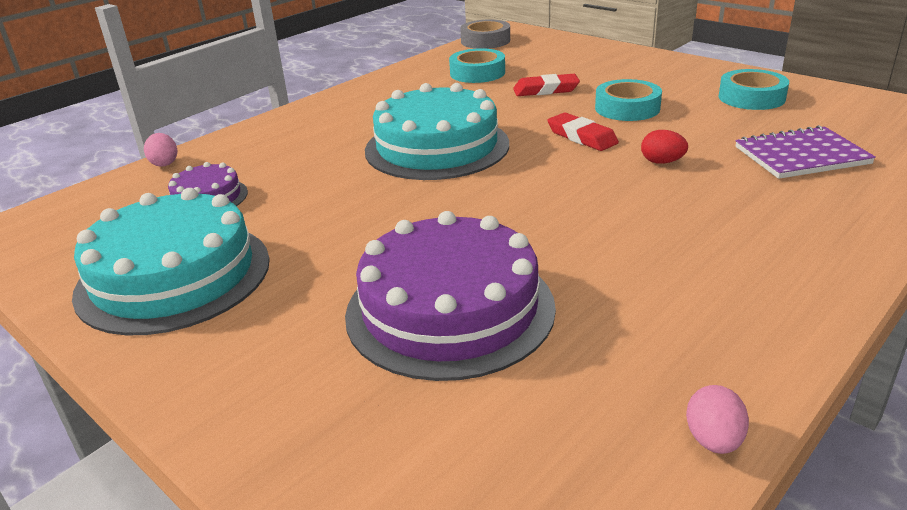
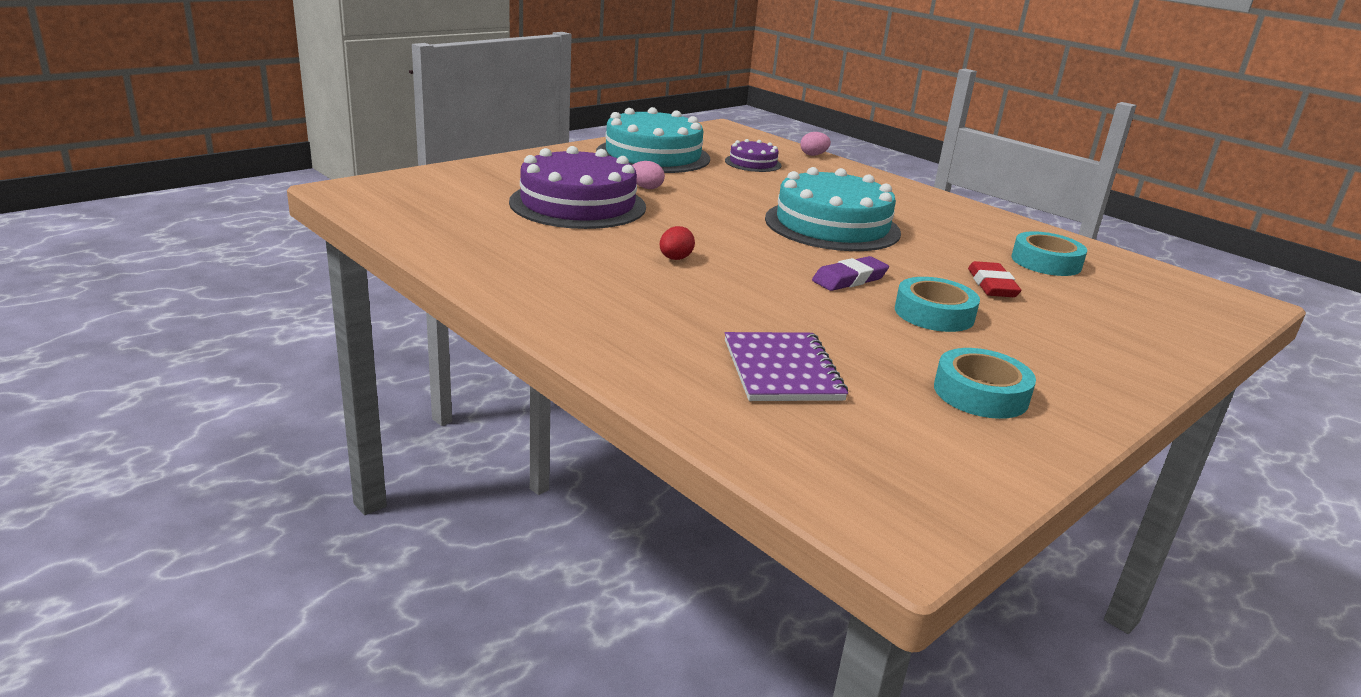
camera: 90 degrees right, 5 degrees down
(485, 41) = (1182, 281): grey tape -> none
(582, 137) = (849, 279): red eraser -> purple eraser
(662, 162) = (780, 300): red egg -> red egg (675, 259)
(713, 440) = (414, 240): pink egg -> pink egg (646, 188)

